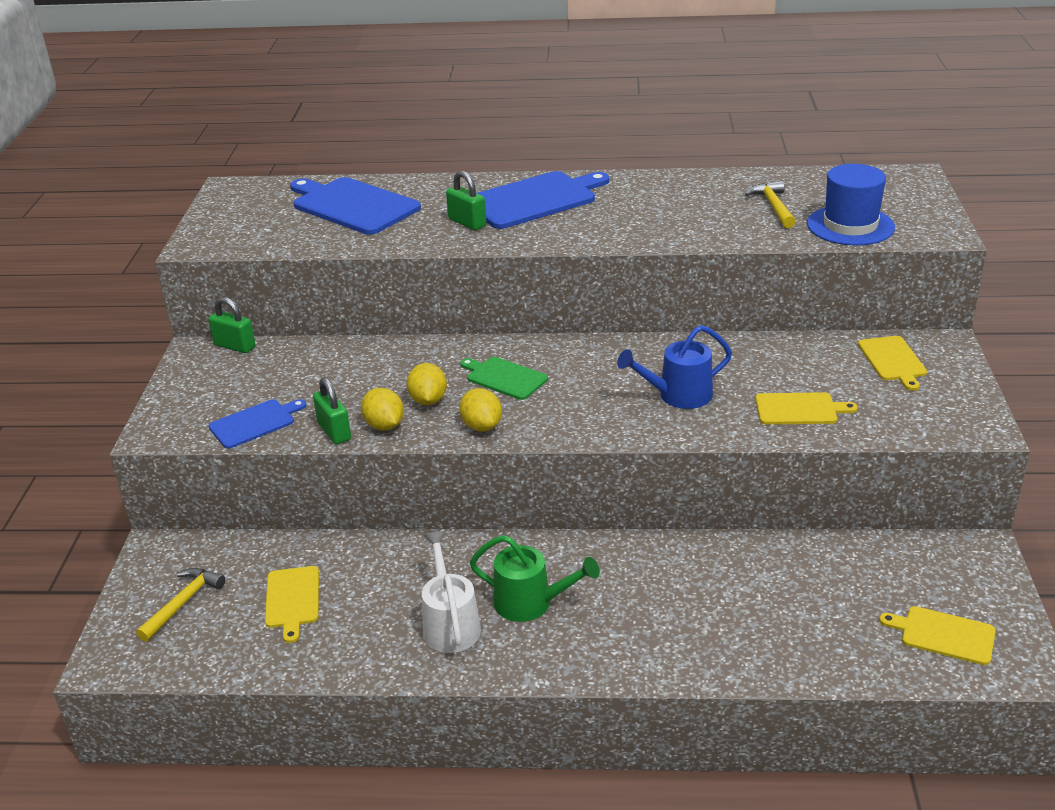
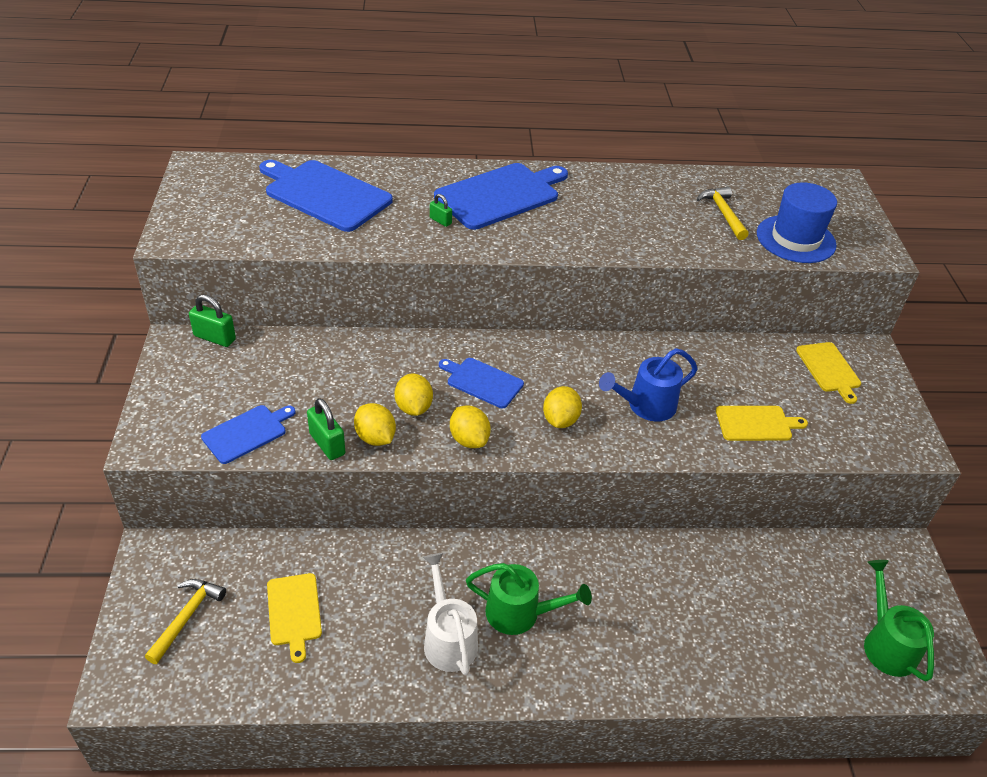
camera: 10 degrees left, 10 degrees up
(467, 223) = (440, 221): green padlock -> green padlock, size x0.58
(504, 378) = (482, 382): green cutting board -> blue cutting board
(582, 409) = (560, 420): none -> yellow lemon
(943, 635) = (886, 644): yellow cutting board -> green watering can

